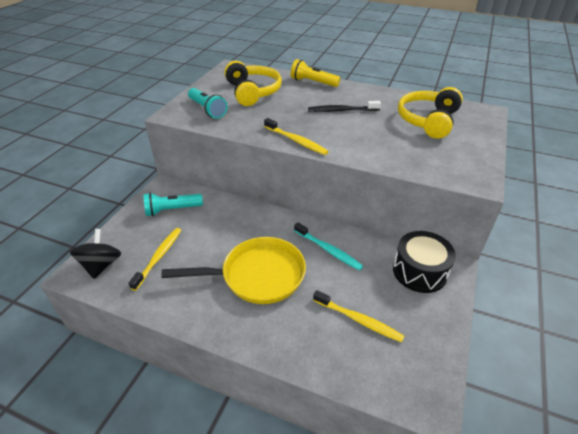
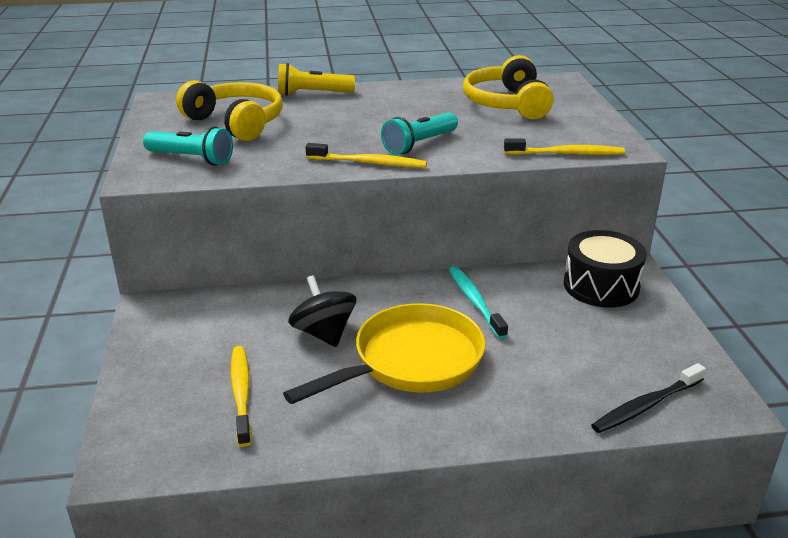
camera: 30 degrees left, 10 degrees down
(101, 265) = (154, 438): black spinning top -> black spinning top (324, 333)
(172, 210) = (199, 330): turquoise flashlight -> turquoise flashlight (419, 144)
(328, 250) = (475, 301): turquoise toothbrush -> turquoise toothbrush turned 120 degrees counterclockwise
(341, 110) = (389, 117): black toothbrush -> black toothbrush (646, 405)
(358, 320) = (581, 359): yellow toothbrush -> yellow toothbrush (566, 154)

